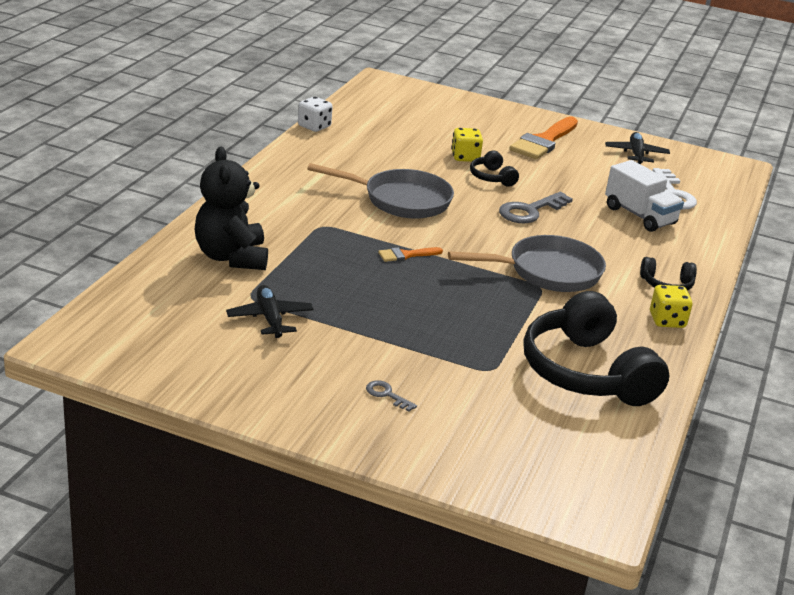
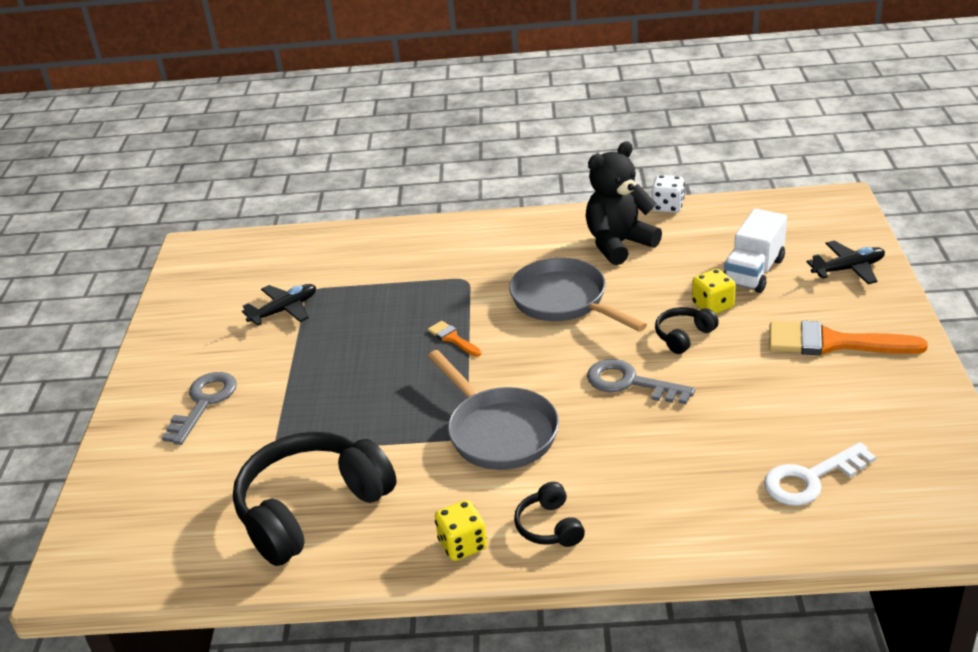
camera: 75 degrees right, 5 degrees up
(231, 257) = (368, 260): black teddy bear -> black teddy bear (618, 244)
(387, 395) = (204, 403): grey key -> grey key, size x2.00
(401, 200) = (563, 301): grey pan -> grey pan turned 150 degrees clockwise
(636, 154) = (897, 421): black plane -> black plane (848, 269)
(640, 216) = (712, 465): white truck -> white truck (754, 272)

